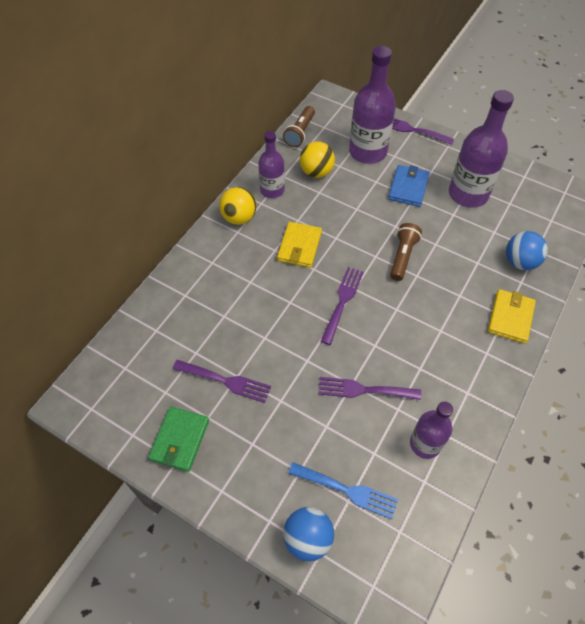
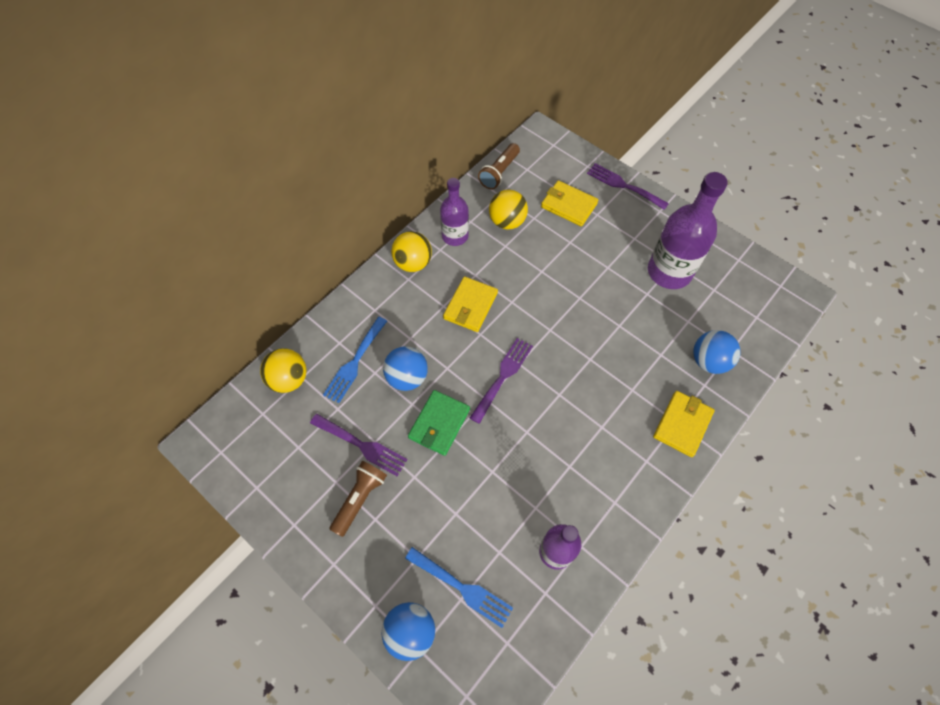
camera: 10 degrees right, 5 degrees up
(144, 334) = (289, 379): none -> yellow ball
(180, 440) = (302, 502): green wallet -> green wallet (439, 424)
(203, 310) = (355, 362): none -> blue fork
(255, 315) = (407, 377): none -> blue ball
(363, 390) = (504, 480): purple fork -> none
(367, 152) = (568, 205): purple bottle -> yellow wallet
(402, 256) = (579, 334): brown flashlight -> brown flashlight (360, 498)
(408, 187) = (604, 254): blue wallet -> none

